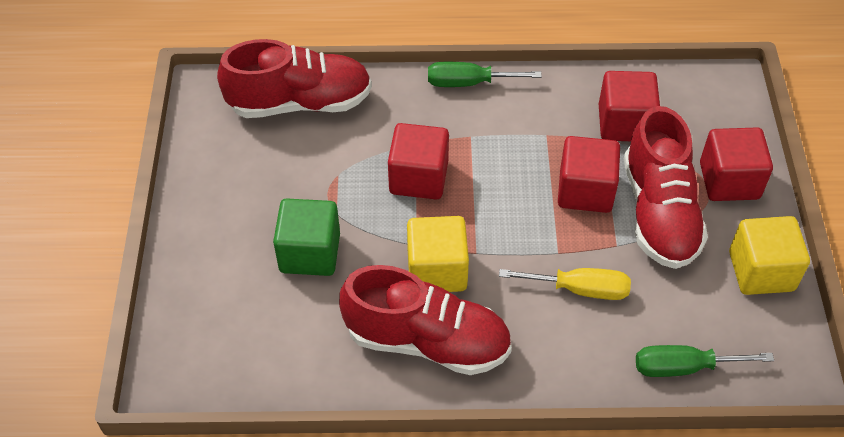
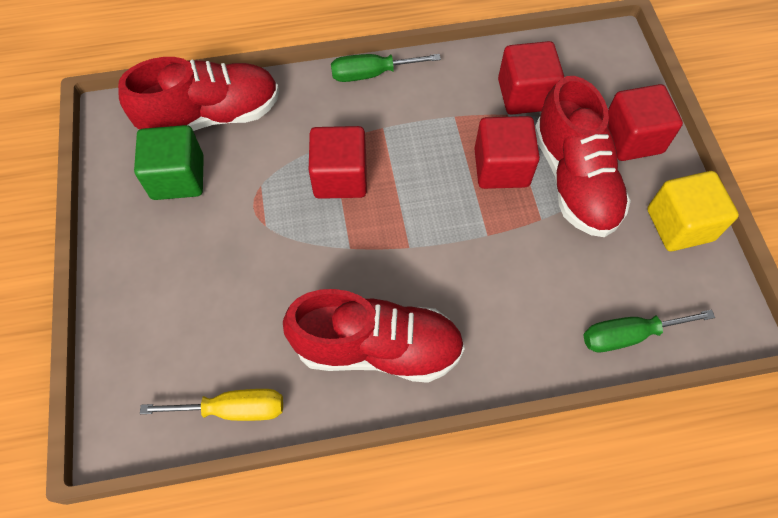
camera: 10 degrees left, 10 degrees up
(310, 253) = (245, 272): green cube -> green cube (178, 177)
(437, 270) = (374, 271): yellow cube -> none
(579, 289) = (515, 270): yellow screwdriver -> yellow screwdriver (233, 409)

